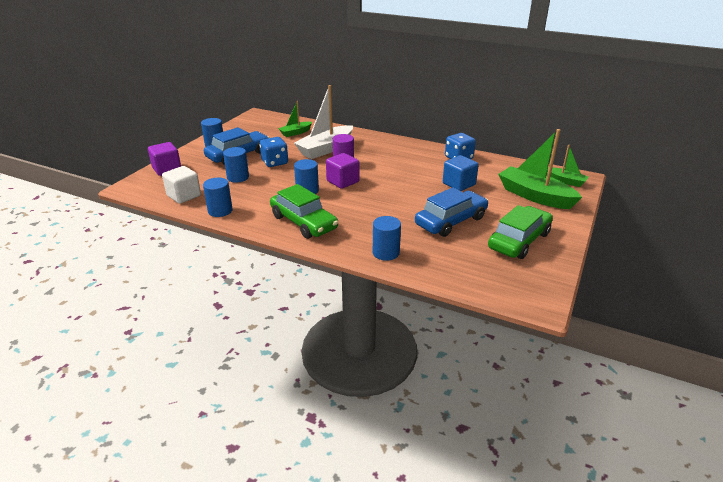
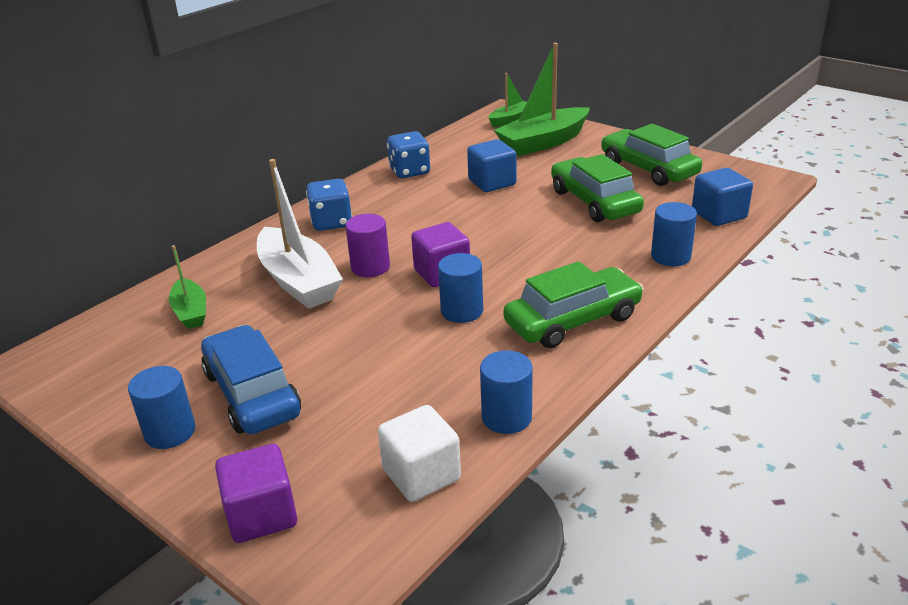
camera: 75 degrees left, 0 degrees up
(238, 177) = (367, 394): blue cylinder -> none
(275, 162) = (322, 343): blue dice -> blue dice (331, 222)
(451, 221) = (594, 202): blue car -> green car
(456, 273) = (719, 215): none -> blue cube

